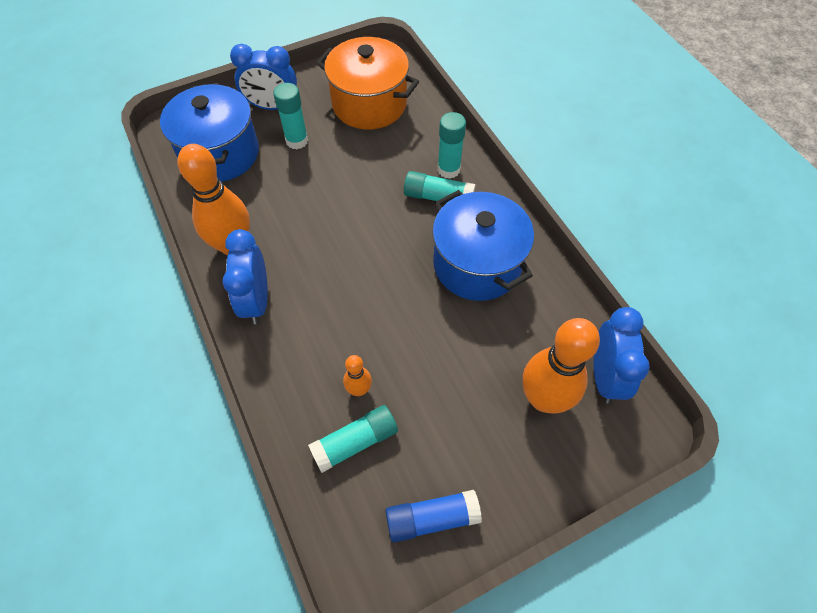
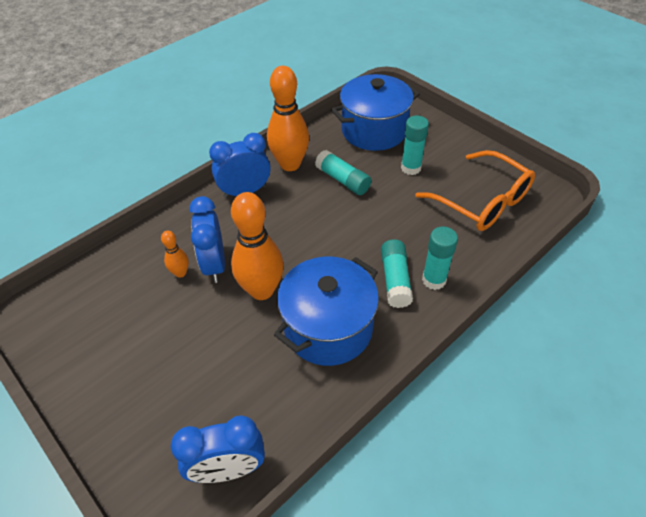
camera: 75 degrees right, 10 degrees down
(272, 106) = (440, 143): blue clock -> blue clock (214, 264)
(355, 442) = (136, 282): turquoise glue stick -> turquoise glue stick (343, 180)
(369, 104) = (482, 201): orange pot -> orange glasses
(431, 518) = (76, 347): blue glue stick -> none
(543, 398) = (193, 413): orange bowling pin -> orange bowling pin (262, 290)

